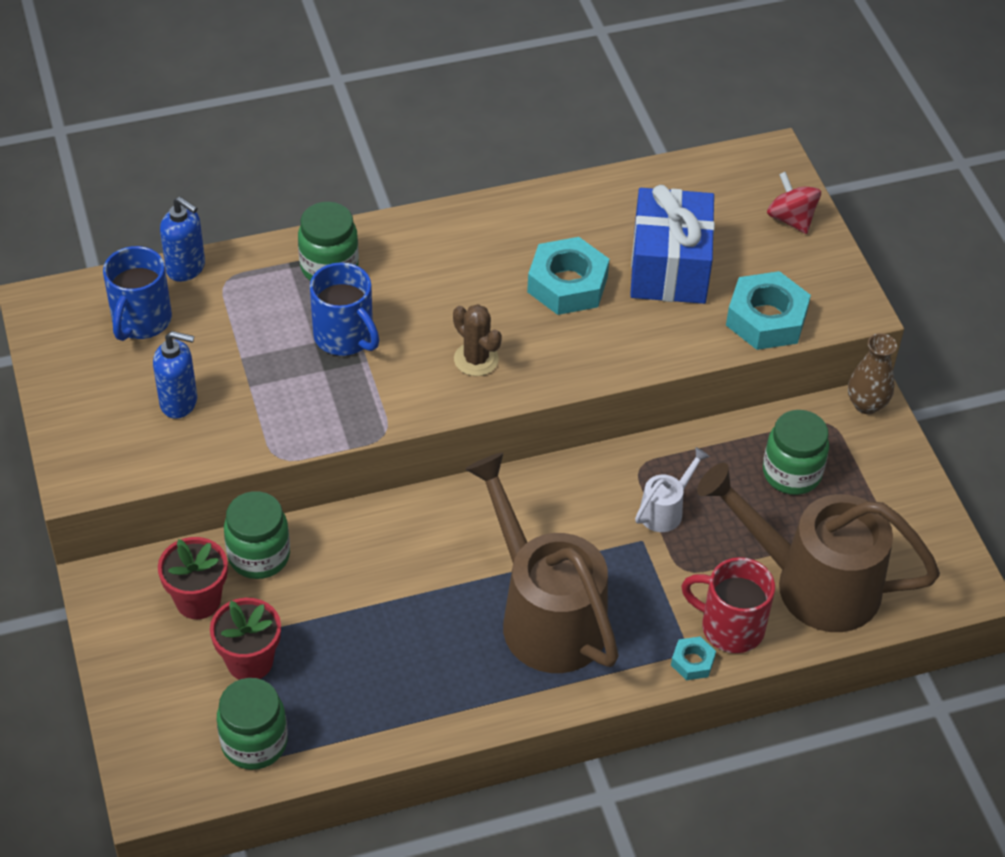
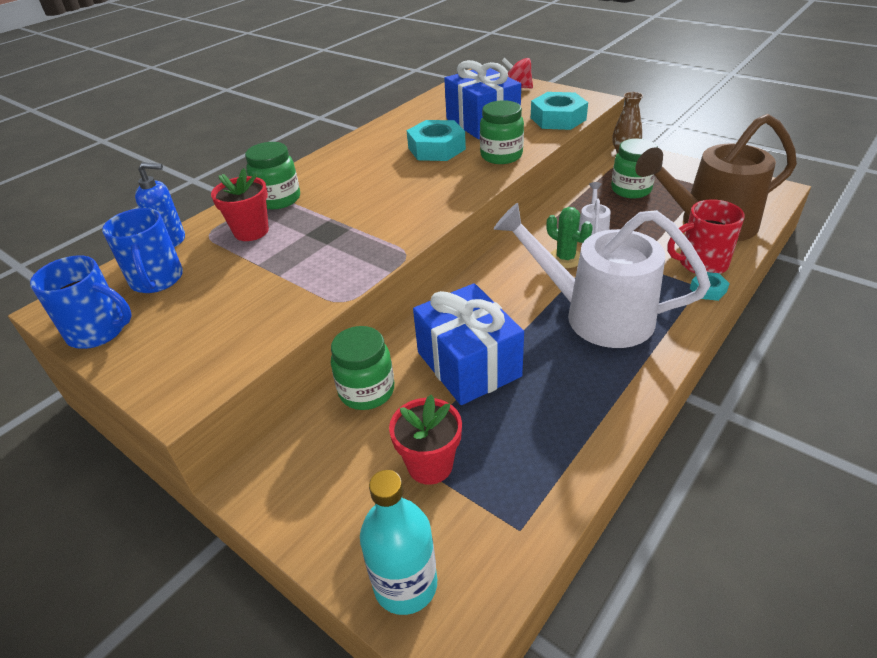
camera: 30 degrees left, 10 degrees down
(153, 739) = (405, 584): none -> turquoise bottle
(179, 402) = (230, 309): blue soap dispenser -> none
(198, 600) = (346, 447): red flower pot -> red flower pot (251, 231)
(254, 743) = (496, 524): green jar -> green jar (501, 156)
(345, 337) = (324, 223): blue mug -> blue mug (99, 331)
(371, 587) = (468, 364): none -> blue gift
(476, 359) = (423, 196): brown cactus -> none
(544, 614) = (595, 315): brown watering can -> white watering can
(597, 524) = (565, 258): none -> green cactus

